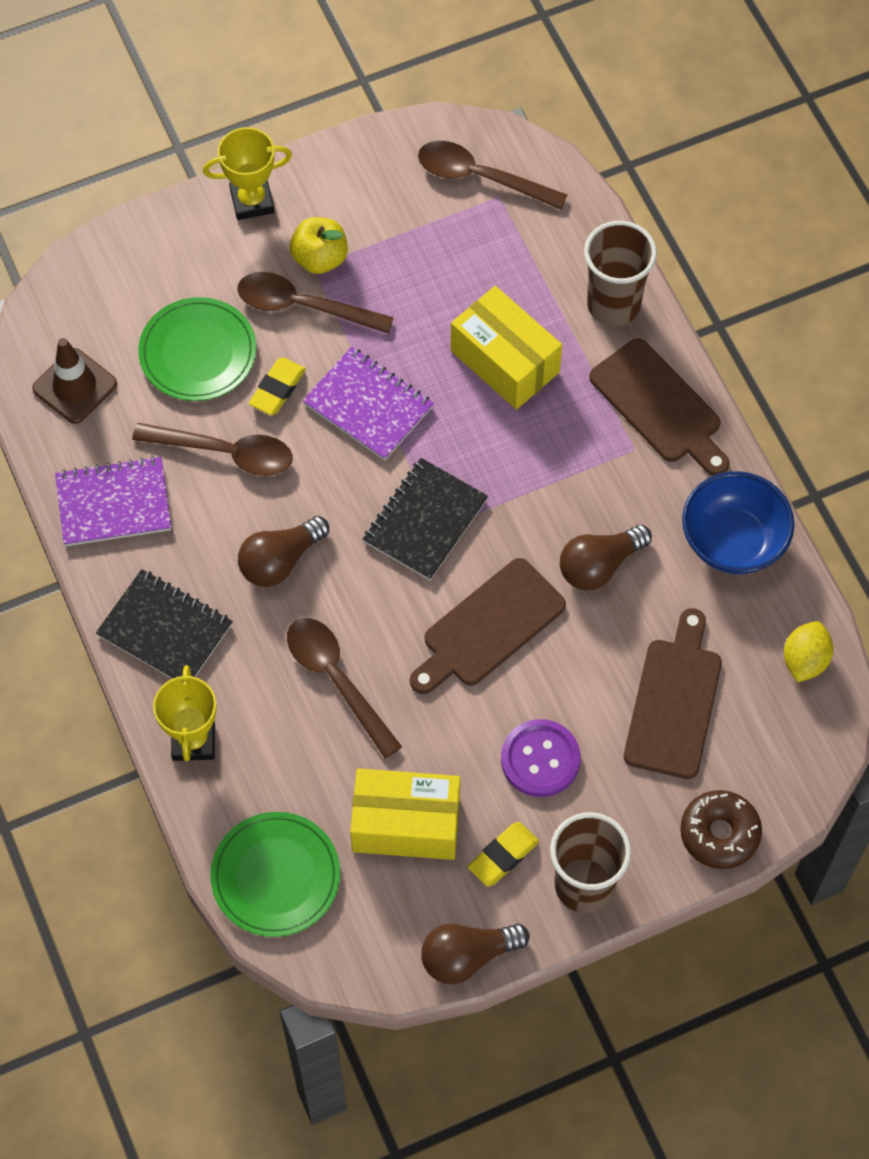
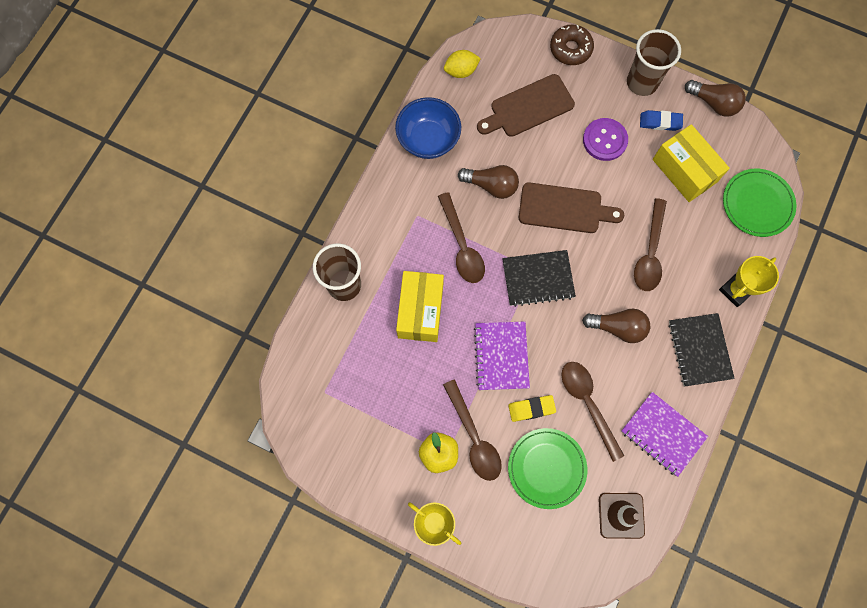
camera: 130 degrees left, 10 degrees up
(479, 177) = (320, 412): brown spoon -> brown spoon (462, 246)
(503, 856) = (660, 122): yellow eraser -> blue eraser
(659, 406) = (384, 221): brown cutting board -> none

